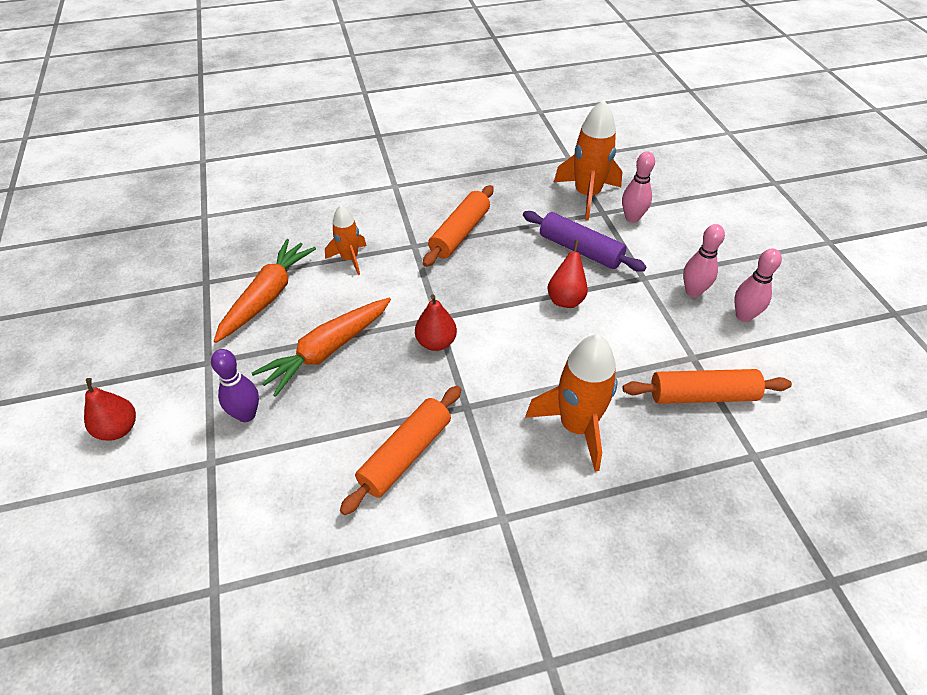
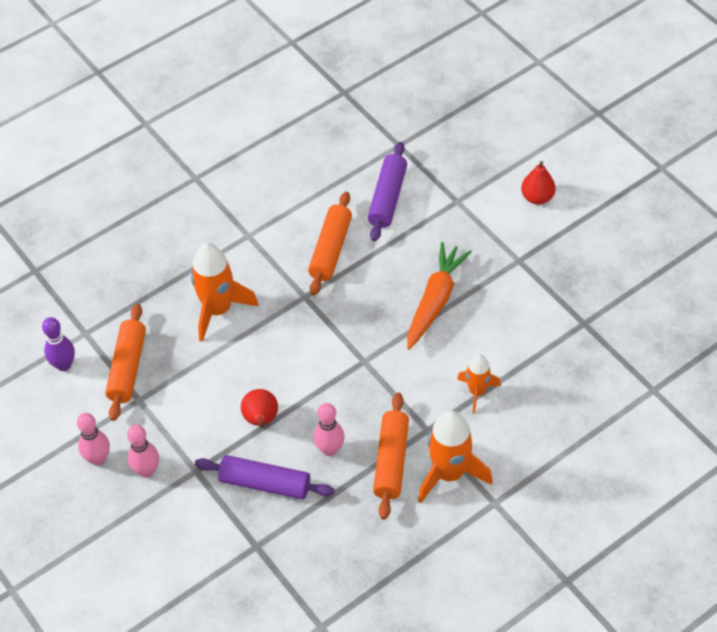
camera: 160 degrees right, 5 degrees up
(246, 414) = (458, 236): purple bowling pin -> purple bowling pin (64, 365)
(267, 296) = (520, 328): orange carrot -> none
(290, 502) = (387, 198): none -> purple rolling pin
(436, 342) = (353, 338): red pear -> none
(587, 195) = (281, 567): orange rocket -> orange rocket (449, 474)
(632, 218) = (223, 549): pink bowling pin -> pink bowling pin (330, 449)
(702, 395) = (127, 367): orange rolling pin -> orange rolling pin turned 60 degrees counterclockwise

